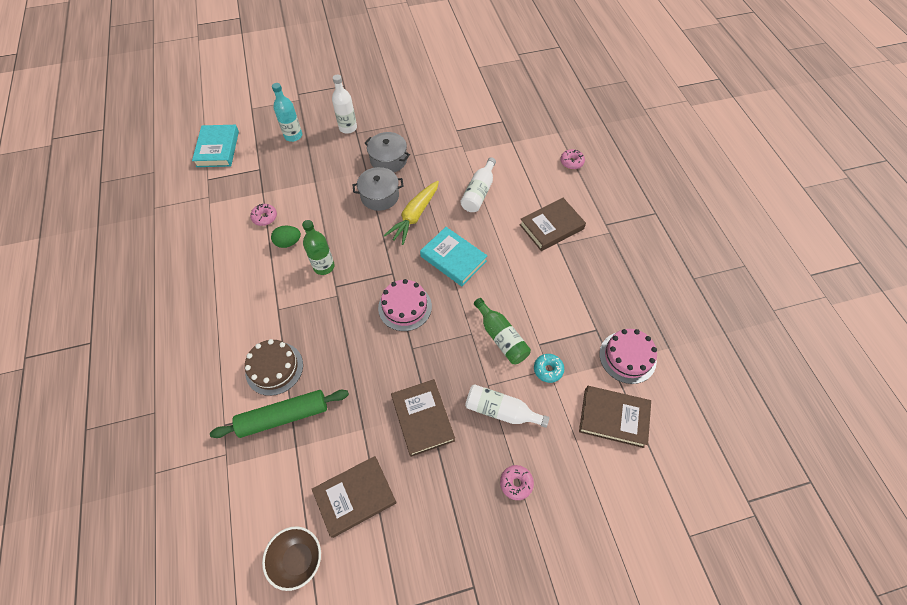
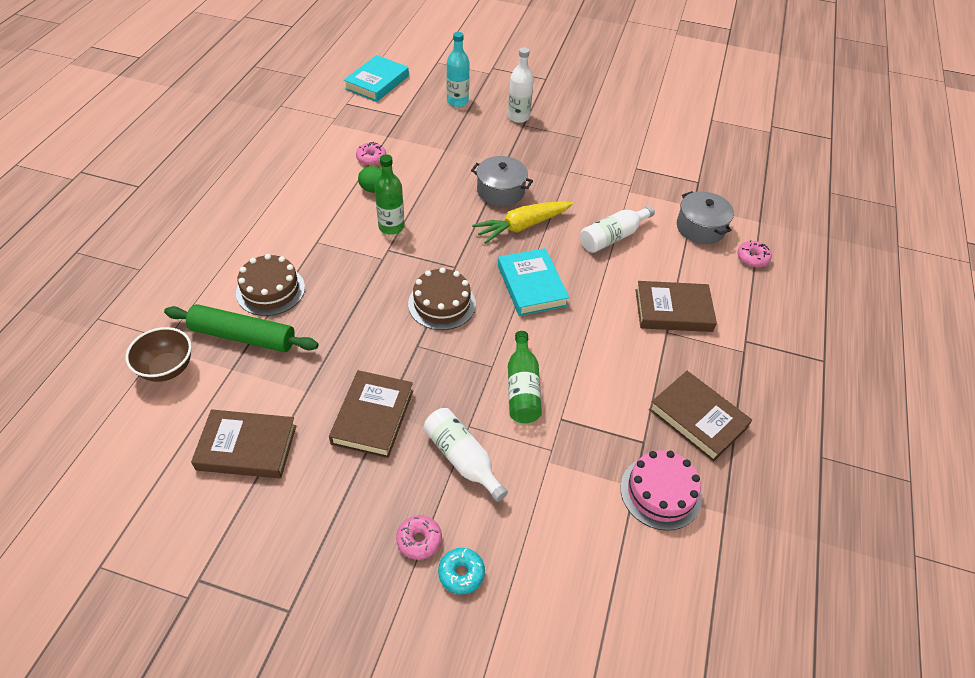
camera: 30 degrees right, 10 degrees down
(298, 559) = (149, 469): brown bowl -> brown bowl (167, 369)
(388, 160) = (537, 163): grey pot -> grey pot (700, 228)
(405, 307) = (442, 304): pink cake -> brown cake
(548, 370) = (550, 450): turquoise donut -> turquoise donut (461, 573)
(613, 418) = (589, 545): brown book -> brown book (697, 418)

